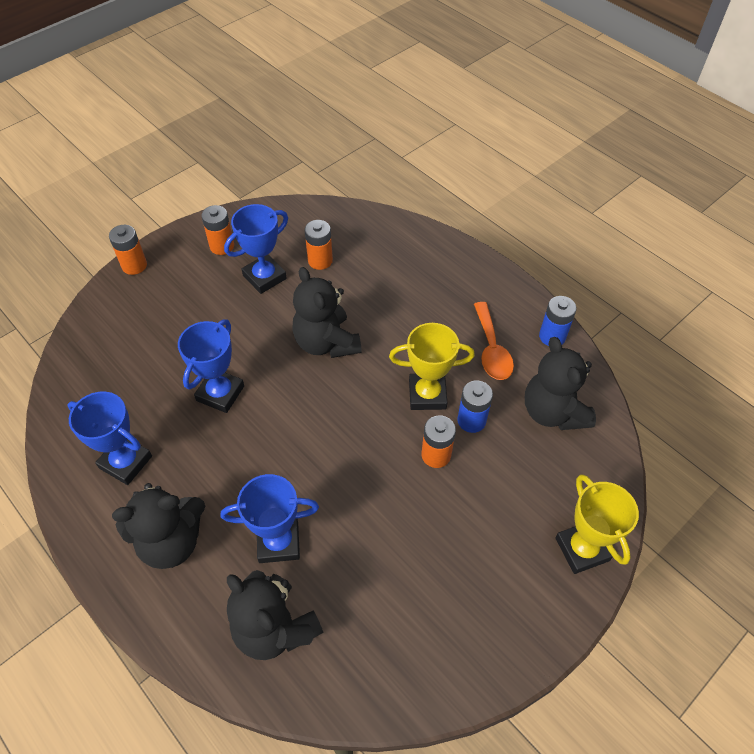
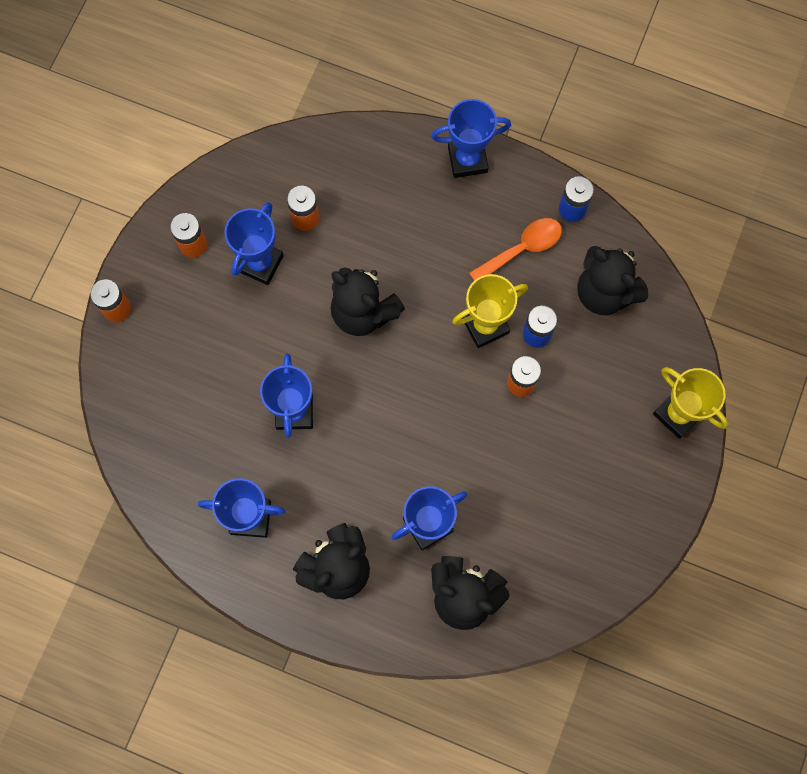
camera: 25 degrees left, 20 degrees up
(476, 269) = (467, 159): none -> blue trophy
(491, 349) = (522, 249): orange spoon -> orange spoon turned 90 degrees counterclockwise

